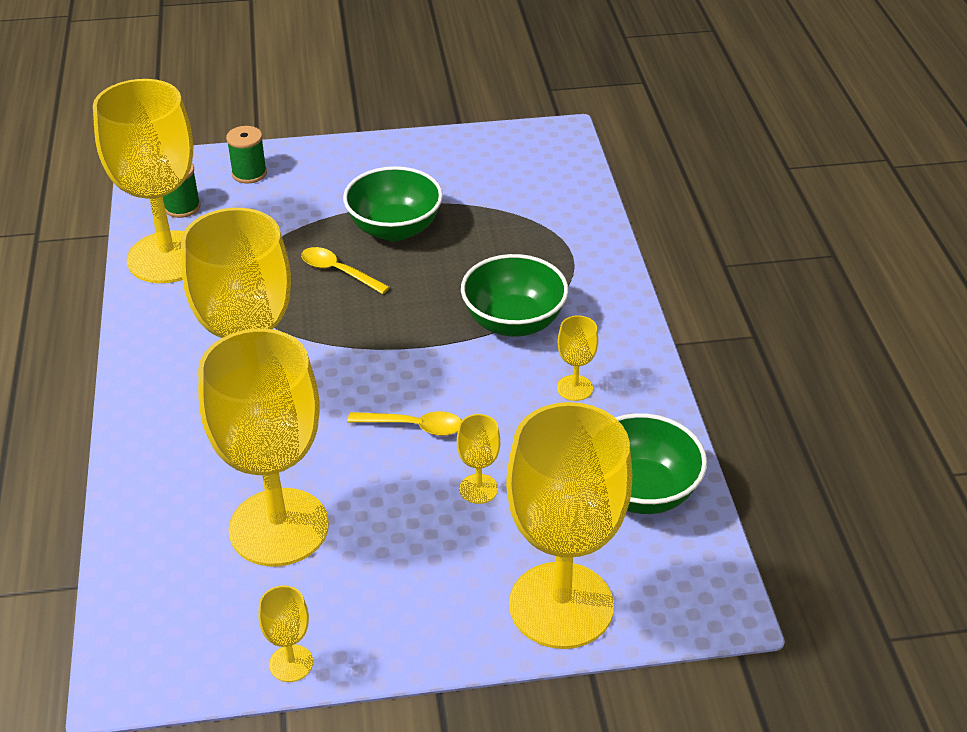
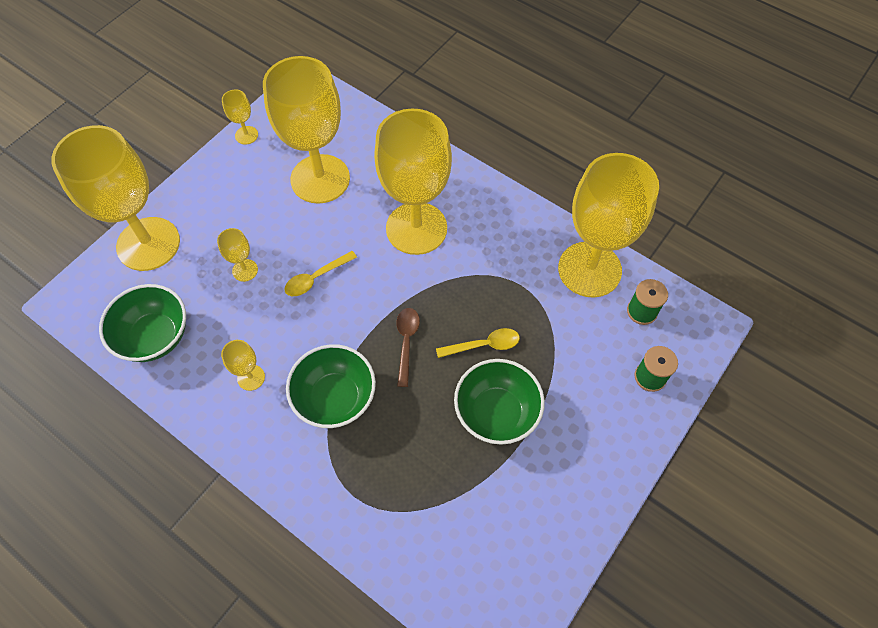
camera: 135 degrees right, 20 degrees up
(399, 317) = (406, 342): none -> brown spoon

